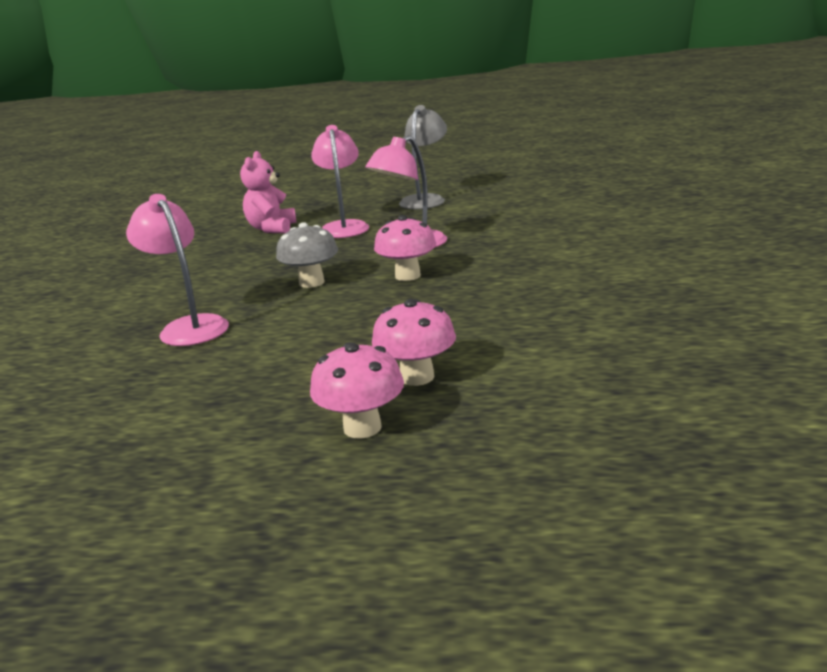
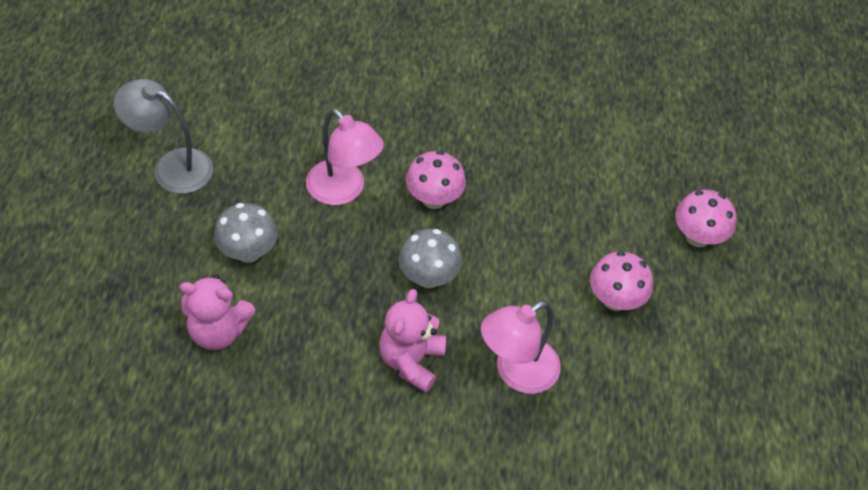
camera: 95 degrees left, 30 degrees up
(221, 285) = (411, 361): none -> pink teddy bear
(344, 227) = (248, 252): pink lamp -> grey mushroom
(417, 377) = (633, 204): pink mushroom -> pink mushroom (615, 299)

